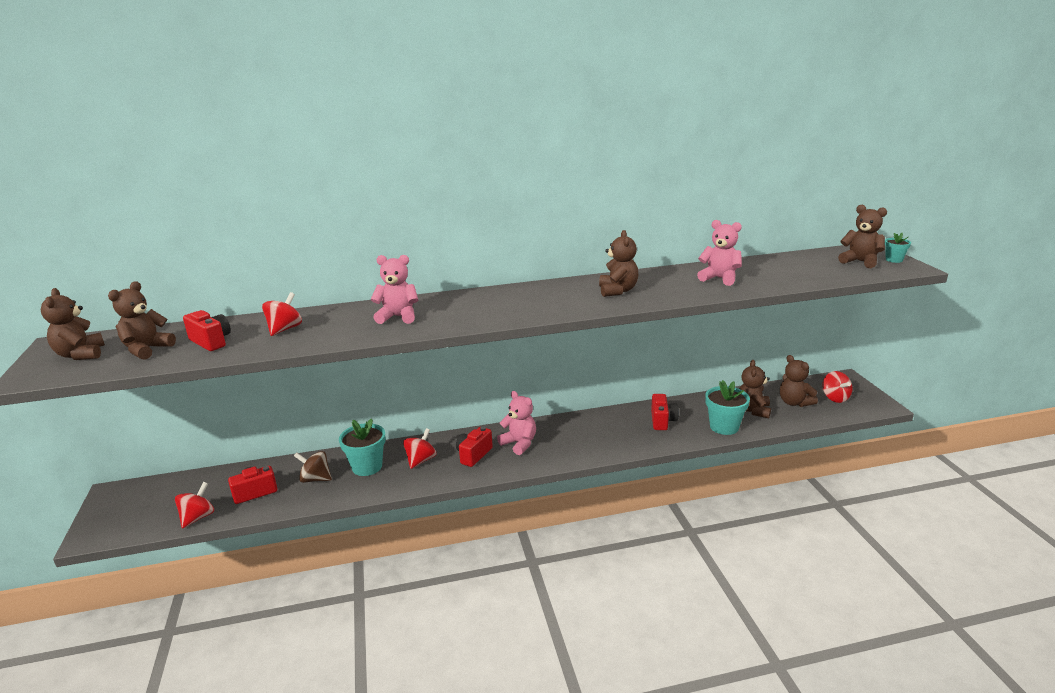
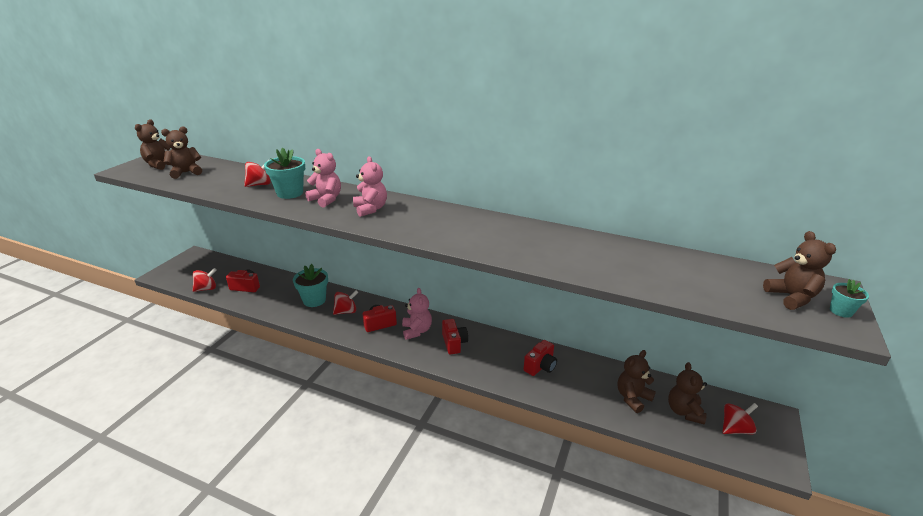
camera: 35 degrees right, 5 degrees up
(211, 342) = (217, 179): red camera -> red camera (454, 343)
(315, 479) = (281, 294): brown spinning top -> none
(617, 291) = (497, 236): brown teddy bear -> none
(719, 278) = (603, 258): pink teddy bear -> pink teddy bear (370, 209)
(724, 427) = (585, 399): turquoise flower pot -> turquoise flower pot (290, 193)
(835, 398) = (735, 429): red spinning top -> red spinning top turned 135 degrees counterclockwise

